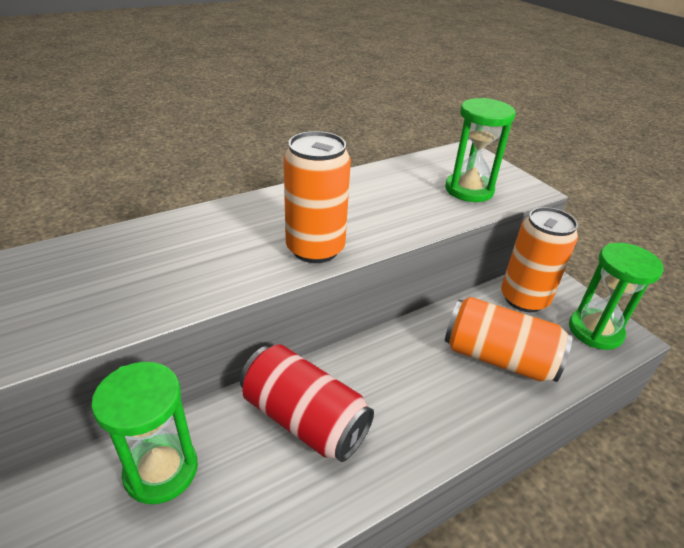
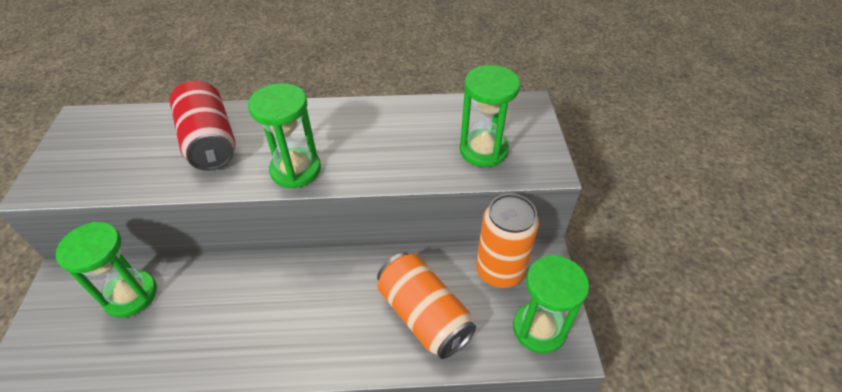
camera: 30 degrees right, 10 degrees up
(304, 419) = (238, 300): red can -> red can (209, 141)
(315, 249) = (295, 170): orange can -> green hourglass

